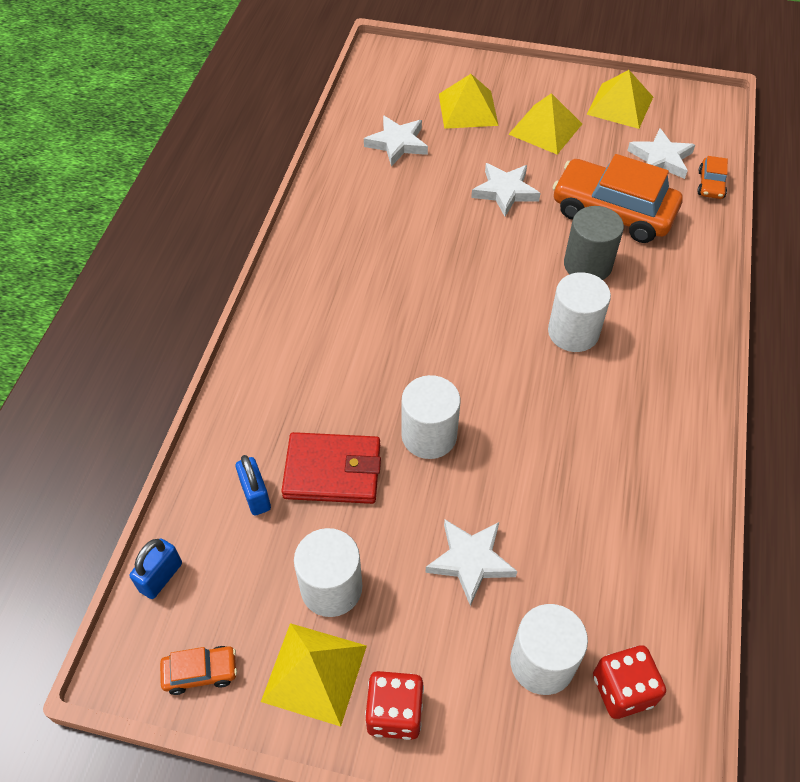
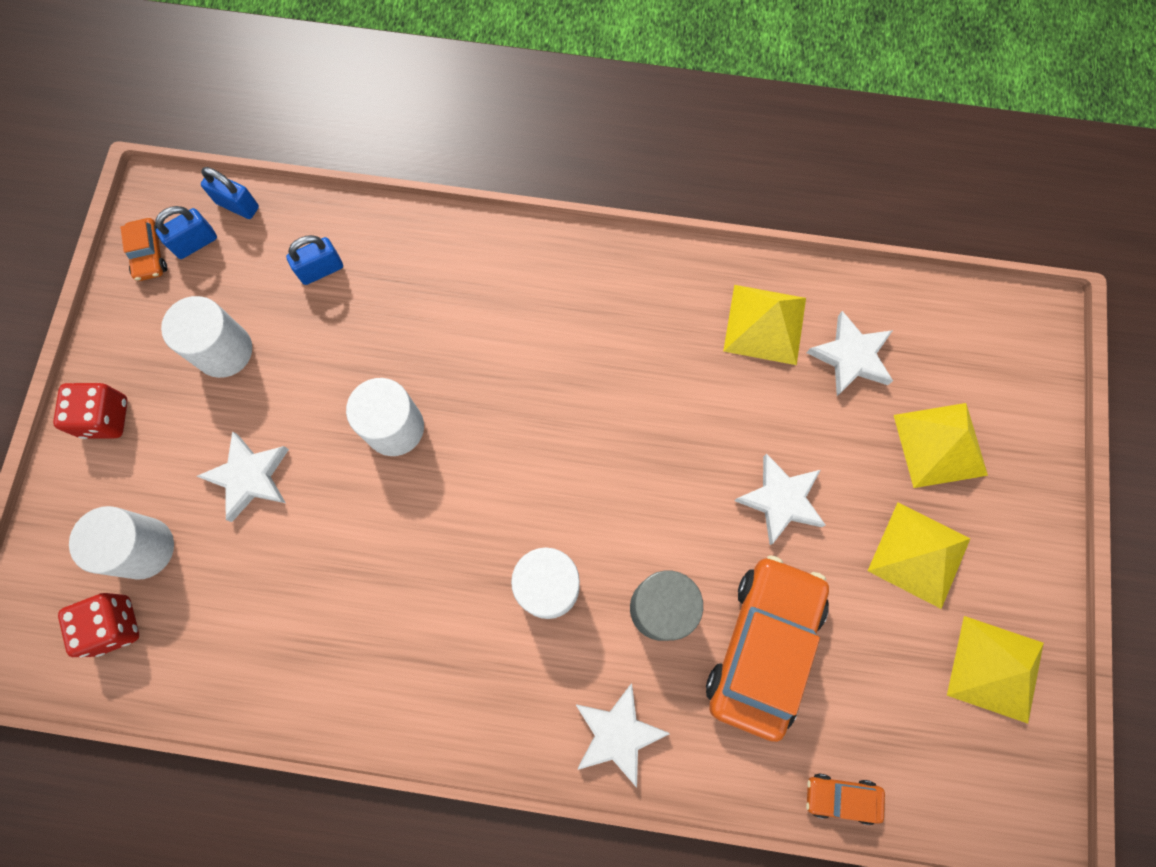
camera: 85 degrees right, 20 degrees up
(197, 621) = (196, 243): none -> blue padlock
(314, 673) = (144, 346): yellow pyramid -> yellow pyramid (765, 324)
(332, 471) = (349, 336): red wallet -> none
(661, 159) = (884, 724): white star -> white star (617, 734)

